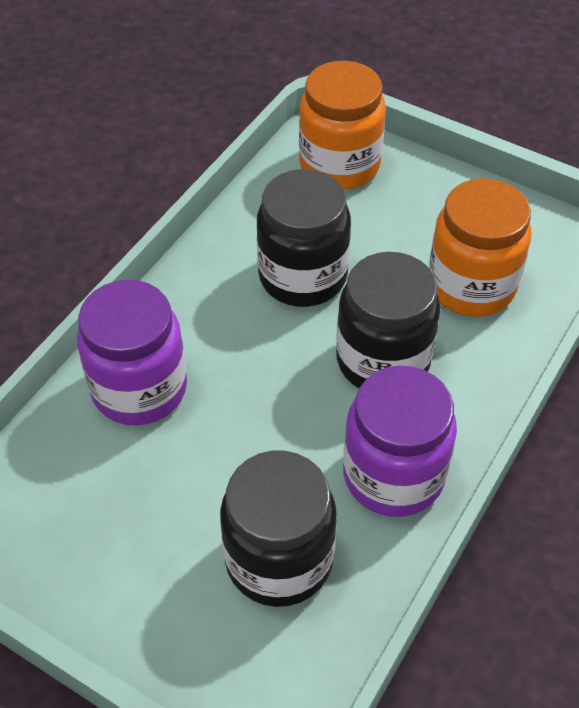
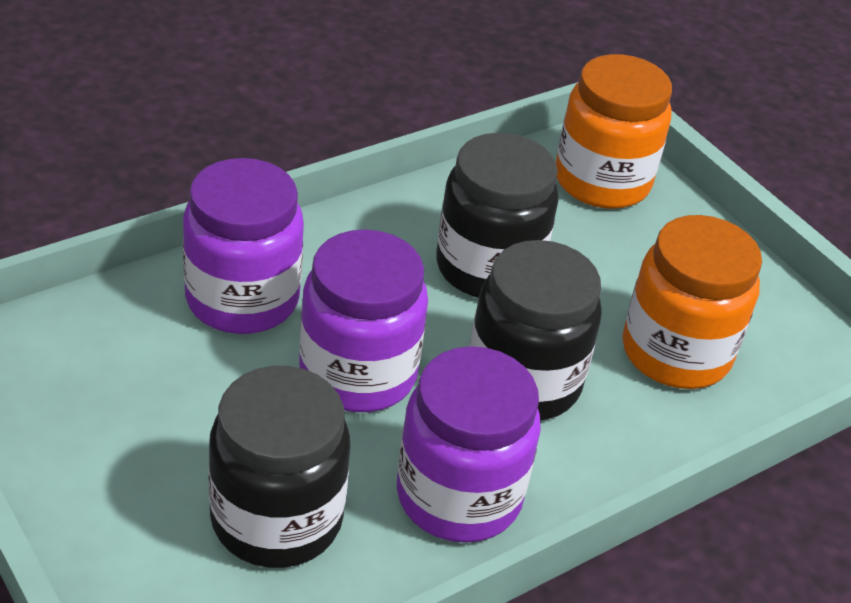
camera: 20 degrees right, 10 degrees down
(263, 411) = (358, 374): none -> purple jar

